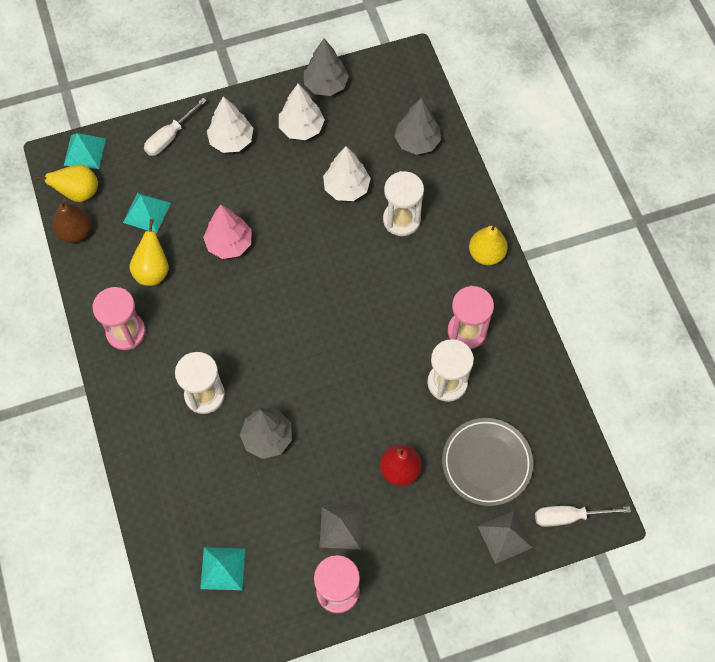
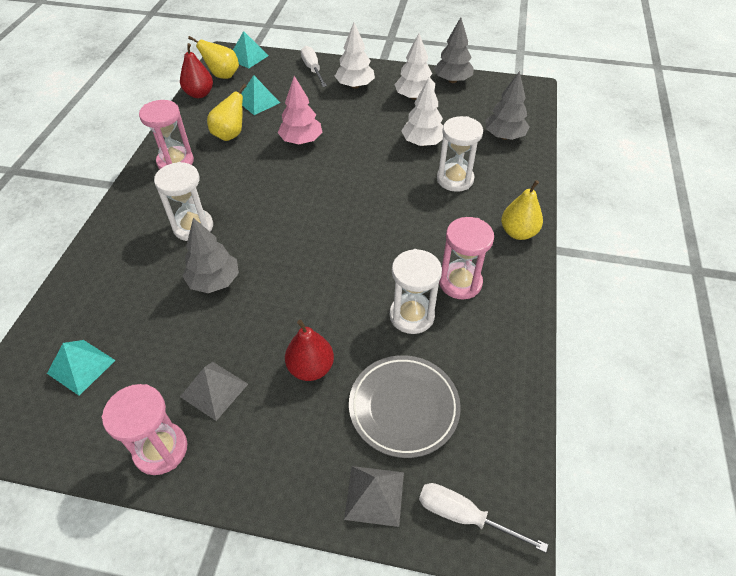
camera: 30 degrees right, 15 degrees down
(75, 232) = (199, 94): brown pear -> red pear
(170, 137) = (312, 69): white screwdriver -> white screwdriver turned 90 degrees clockwise

